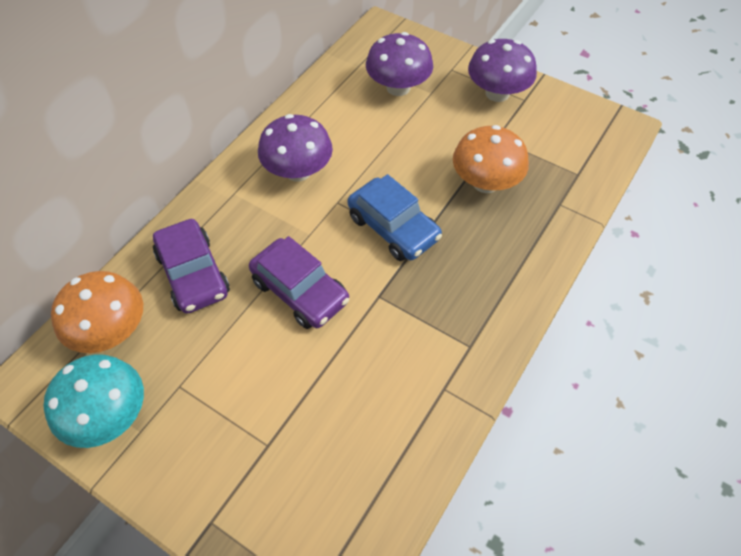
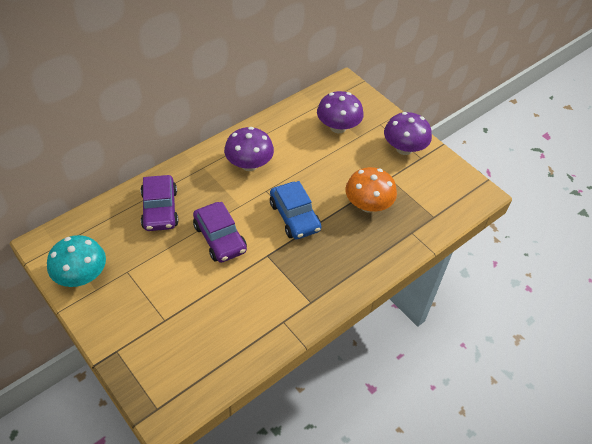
camera: 15 degrees right, 5 degrees down
(111, 331) = (100, 228): orange mushroom -> none

